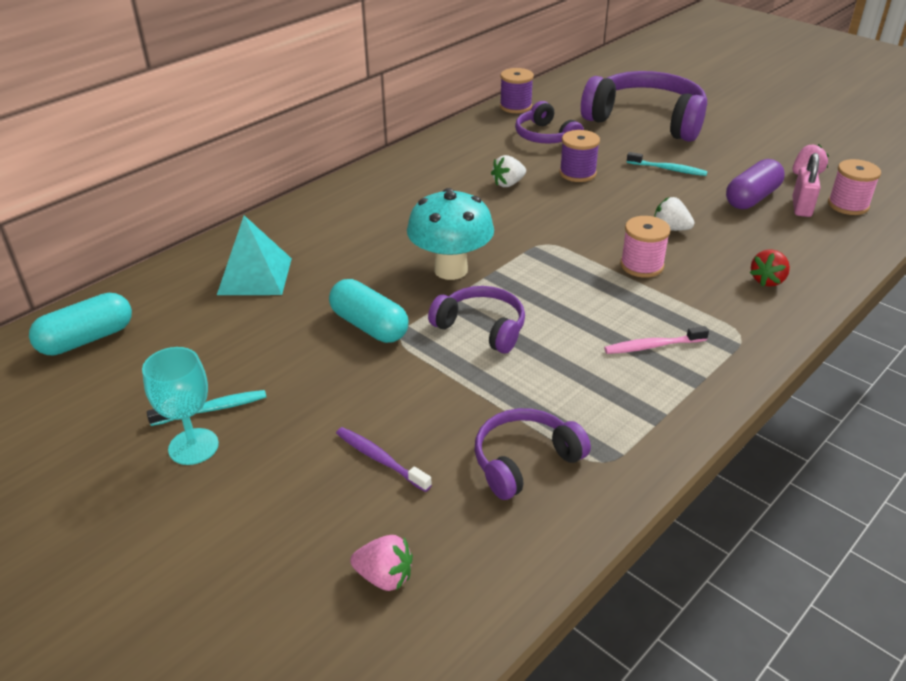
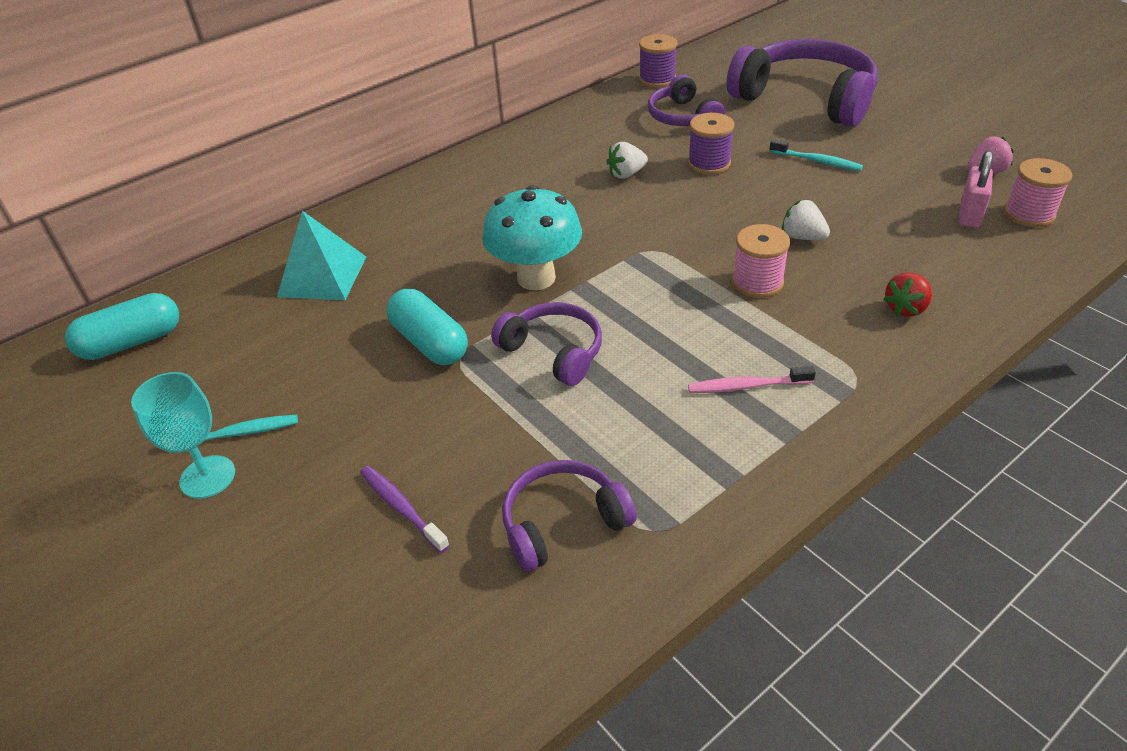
camera: 10 degrees right, 5 degrees up
(384, 577) = (371, 655): pink strawberry -> none
(752, 198) = (911, 201): purple capsule -> none

